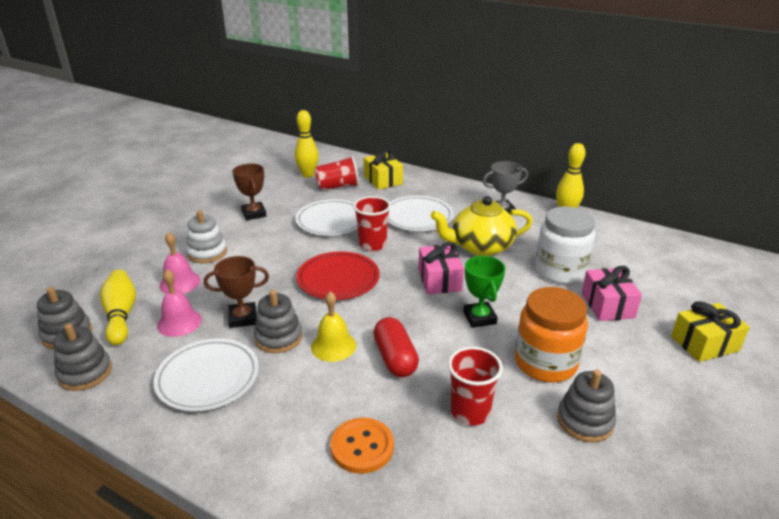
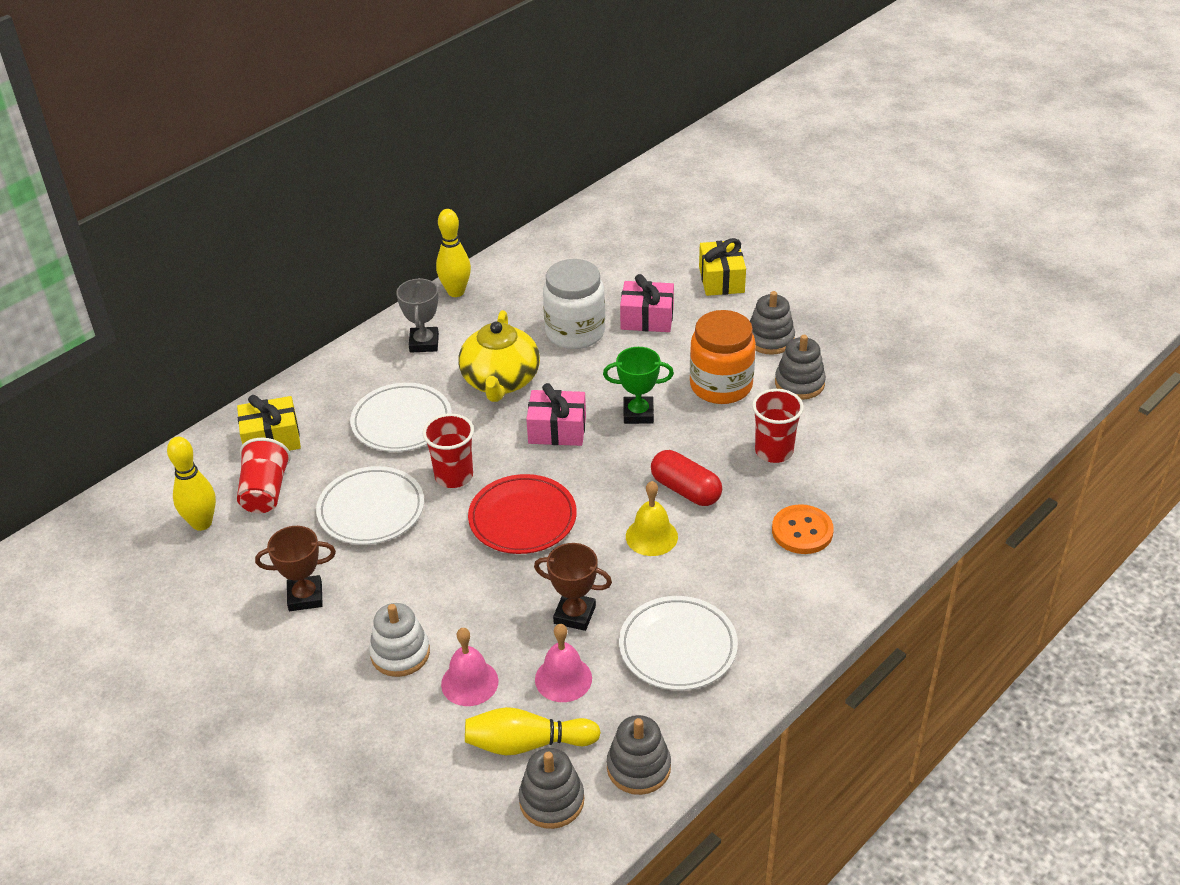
camera: 75 degrees left, 10 degrees up
(243, 318) = (574, 615): brown trophy -> brown trophy turned 75 degrees counterclockwise
(278, 338) = (623, 582): grey stacking toy -> grey stacking toy (770, 339)
(395, 358) = (685, 490): red capsule -> red capsule turned 45 degrees clockwise

